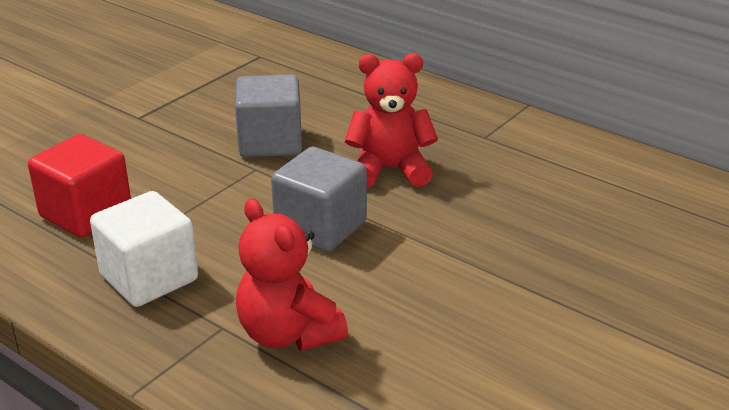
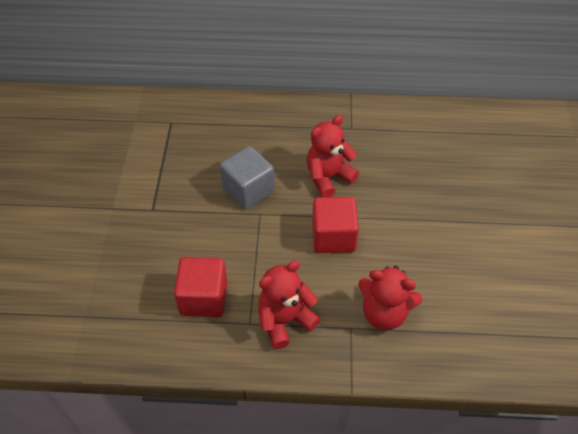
camera: 35 degrees left, 20 degrees up
(149, 278) = (285, 320): white cube -> red teddy bear
(320, 227) = (333, 237): grey cube -> red cube

